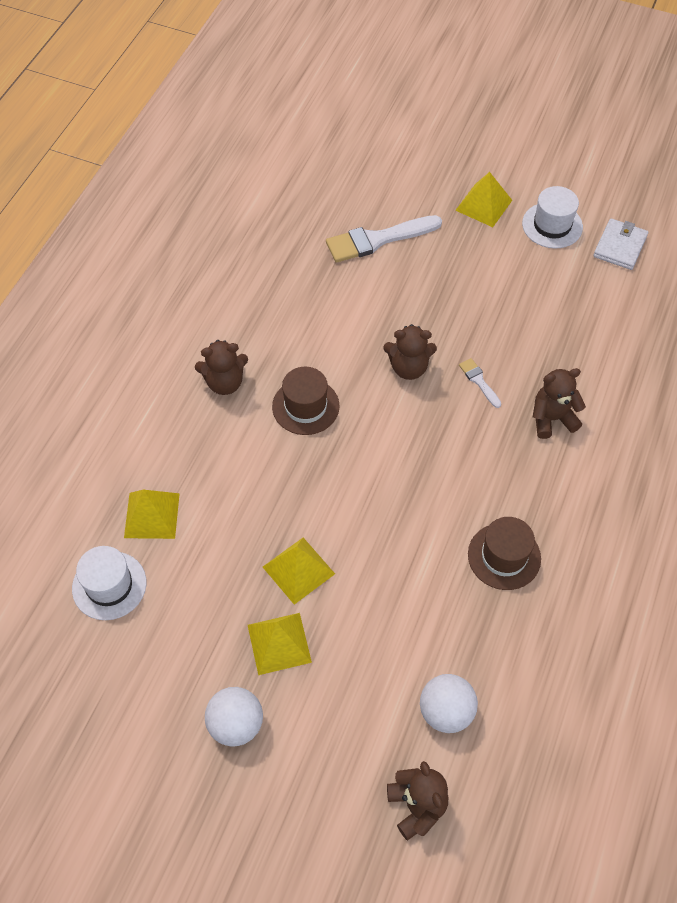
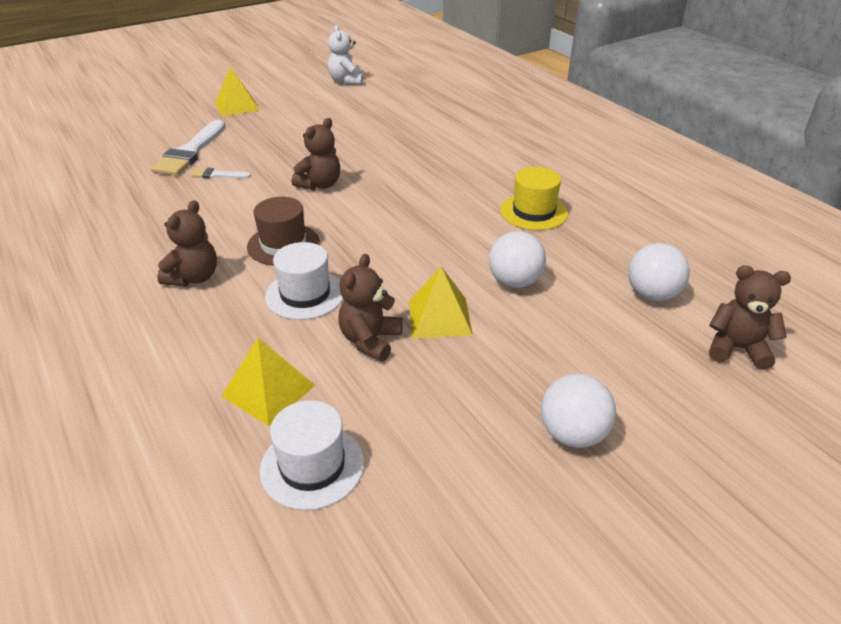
camera: 55 degrees left, 20 degrees down
(279, 643) = (505, 363): yellow pyramid -> none
(383, 597) = (514, 282): none -> white ball
(479, 381) = (373, 163): white brush -> white brush (217, 175)
(504, 556) = (533, 212): brown hat -> yellow hat
(552, 225) = (294, 93): white hat -> white hat (305, 294)
(552, 419) = (442, 150): brown teddy bear -> brown teddy bear (370, 340)
(619, 246) = (346, 81): white wallet -> white teddy bear

